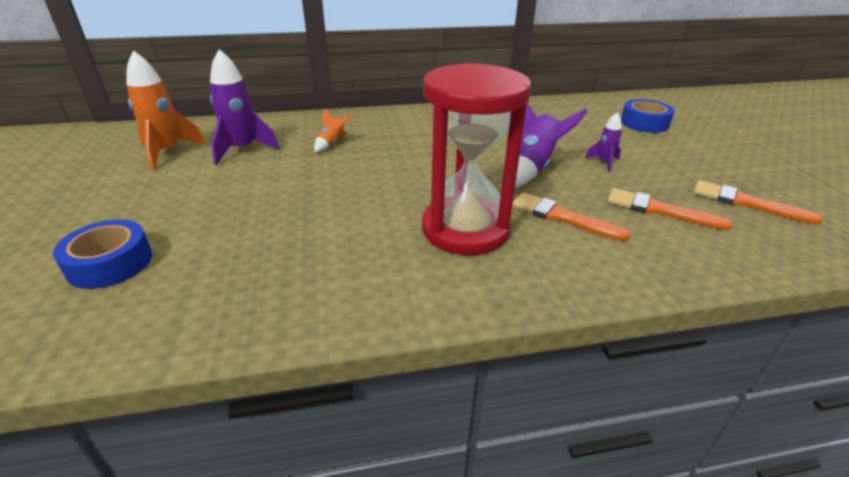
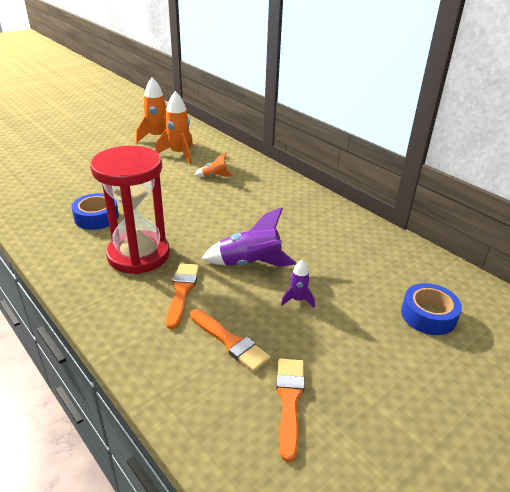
camera: 60 degrees right, 0 degrees up
(110, 263) = (50, 169): blue tape -> blue tape (96, 217)
(242, 150) = (179, 154): purple rocket -> orange rocket
(658, 210) = (230, 342): orange brush -> orange brush turned 135 degrees clockwise

